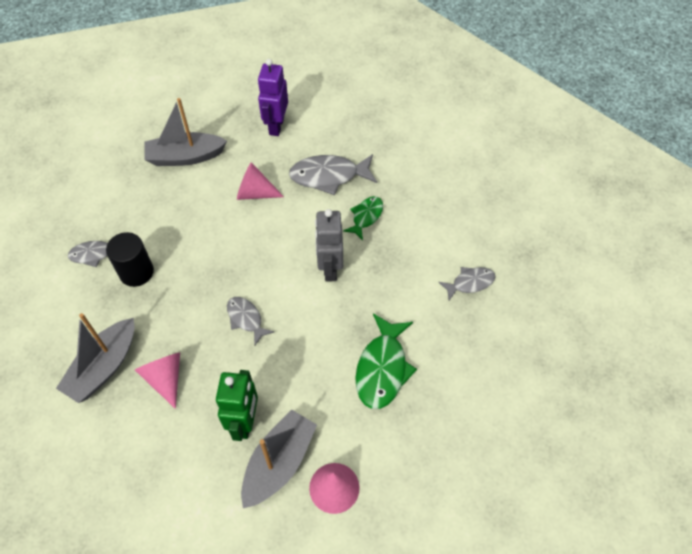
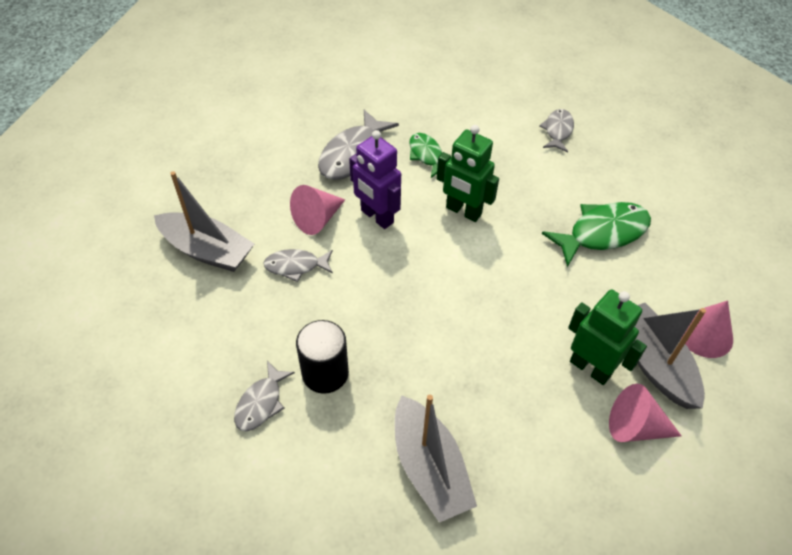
camera: 55 degrees left, 5 degrees down
(165, 378) = (488, 413): pink cone -> pink cone (635, 427)
(185, 157) = (207, 250): grey boat -> grey boat turned 90 degrees counterclockwise
(246, 319) = (469, 305): grey fish -> grey fish (296, 266)
(276, 126) = (248, 158): purple robot -> purple robot (376, 217)
(330, 268) = (463, 211): grey robot -> green robot
(382, 368) = (602, 233): green fish -> green fish turned 75 degrees counterclockwise

